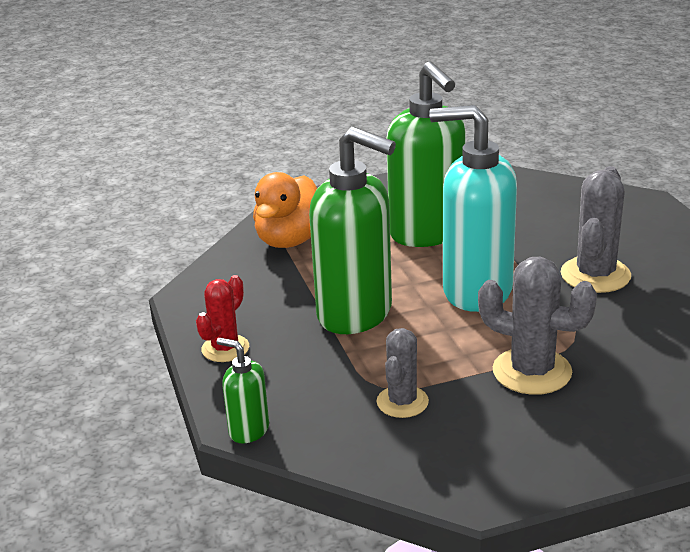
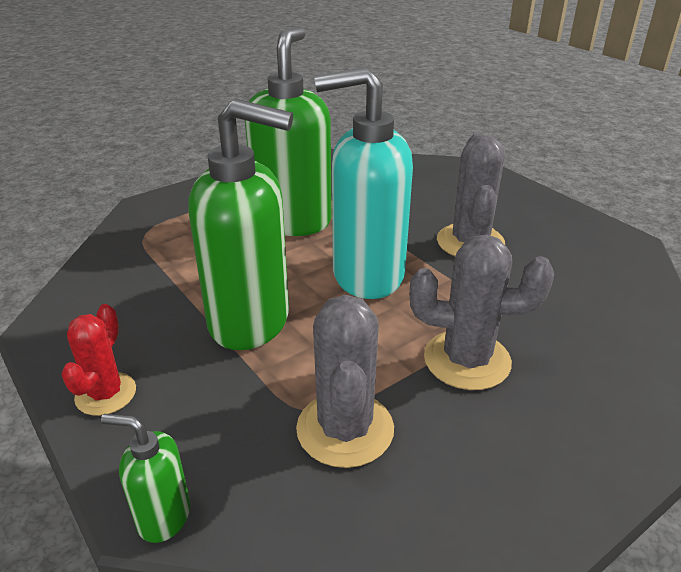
camera: 20 degrees left, 5 degrees up
(290, 240) = (152, 246): orange duck -> none
(402, 402) = (345, 429): grey cactus -> grey cactus, size x1.55
(427, 233) = (293, 221): green soap dispenser -> green soap dispenser turned 120 degrees counterclockwise

